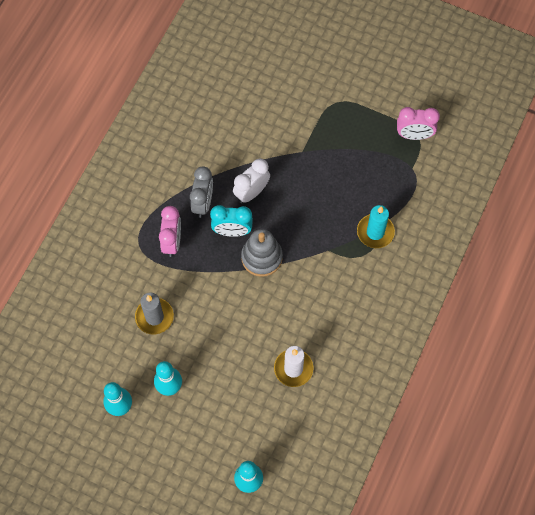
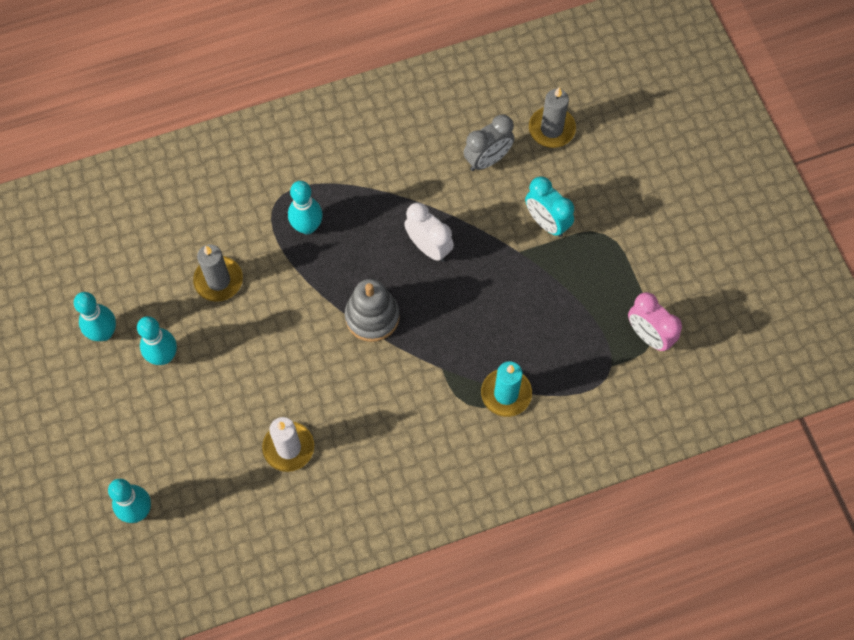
camera: 45 degrees right, 0 degrees up
(172, 242) = (307, 227): pink clock -> turquoise bowling pin
(203, 203) = (373, 216): grey clock -> grey clock (487, 160)
(232, 231) = (372, 267): turquoise clock -> turquoise clock (546, 222)
(248, 70) = (551, 129): none -> grey candle
(251, 192) = (429, 247): white clock -> white clock turned 45 degrees clockwise

